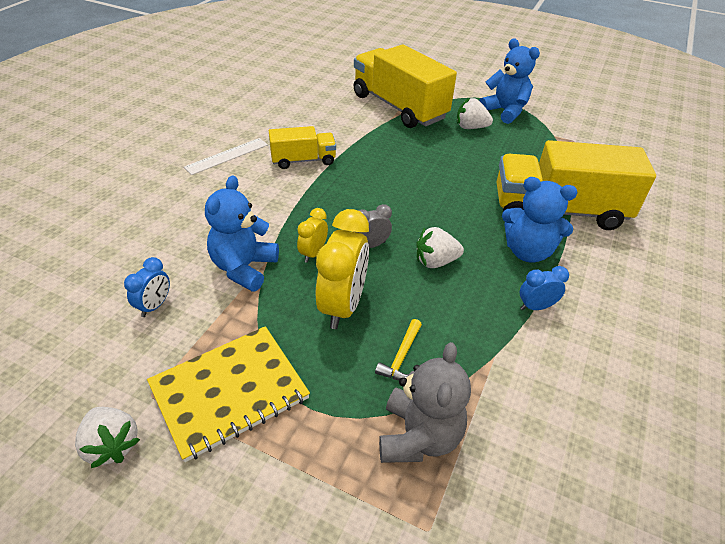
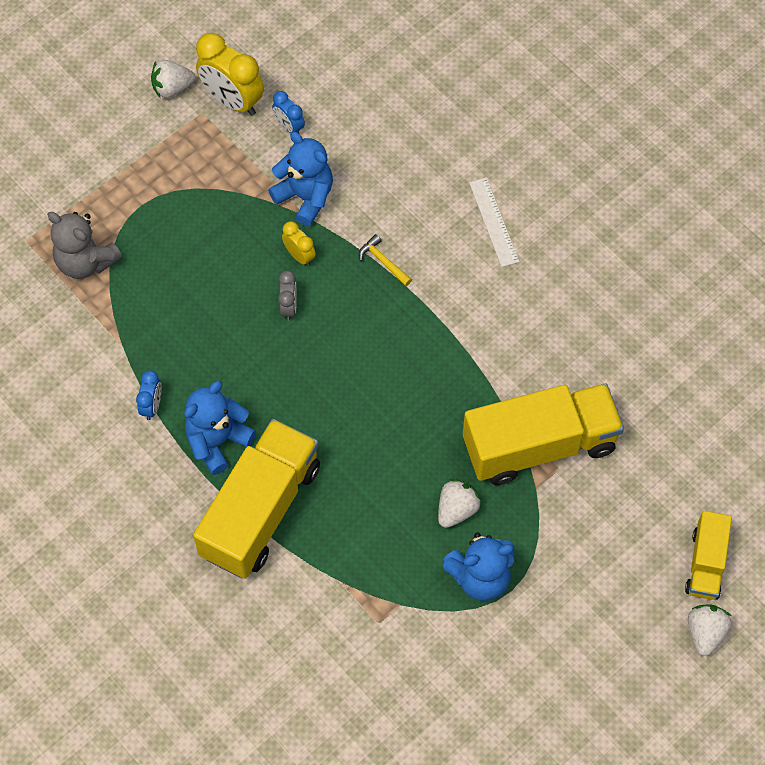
camera: 115 degrees right, 20 degrees up
(229, 392) = (180, 159): yellow notebook -> none
(303, 160) = (456, 293): yellow truck -> yellow truck (705, 563)
(342, 306) = (225, 257): yellow clock -> yellow clock (232, 101)
(401, 357) = (154, 279): yellow hammer -> yellow hammer (383, 261)
(435, 261) = (242, 352): white strawberry -> white strawberry (705, 633)

